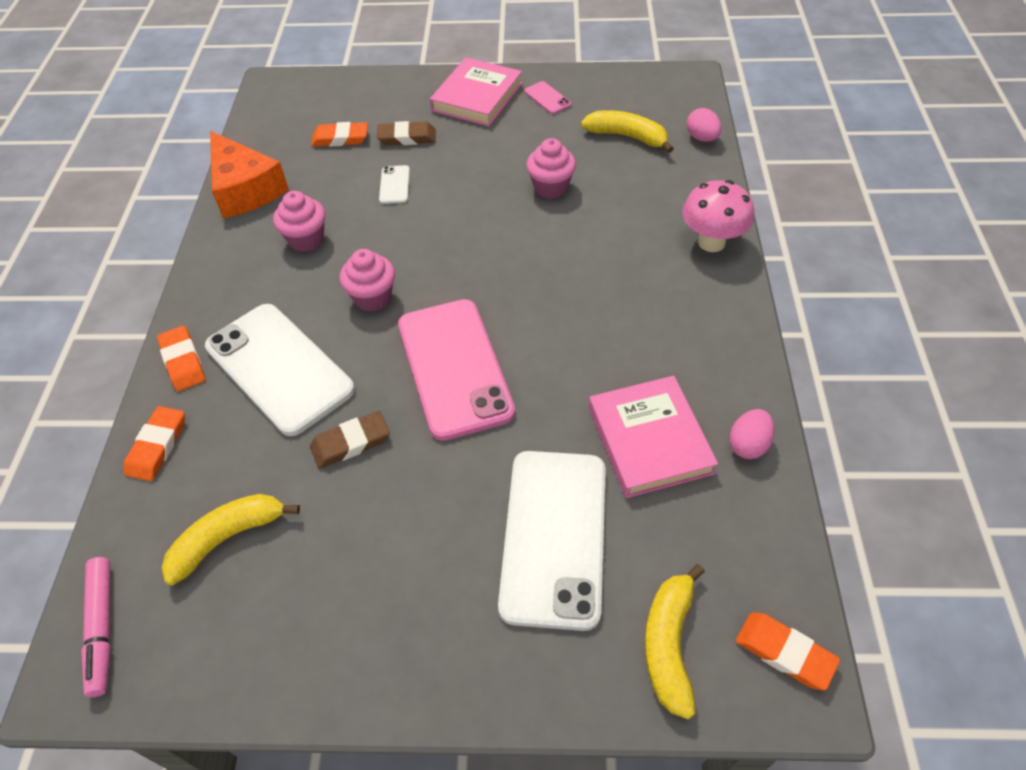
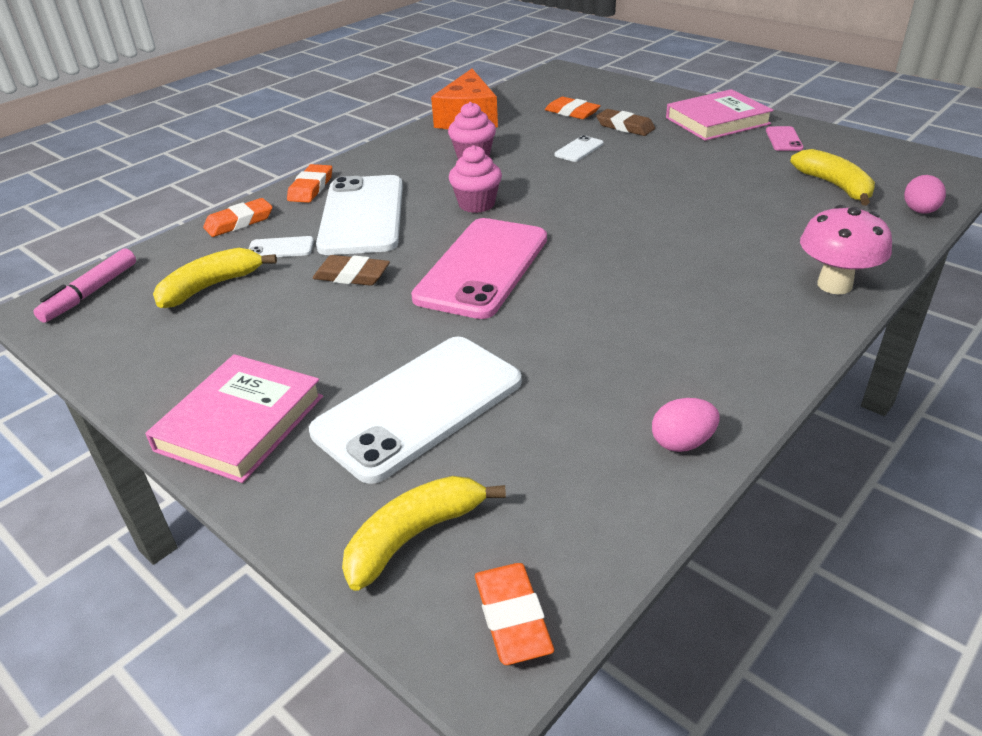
camera: 40 degrees right, 15 degrees down
(227, 538) = (211, 286): yellow banana -> yellow banana turned 45 degrees counterclockwise
(243, 453) = (280, 248): none -> white phone
(550, 187) = (712, 193): pink cupcake -> none
(649, 440) = (585, 389): pink book -> pink book (240, 423)

